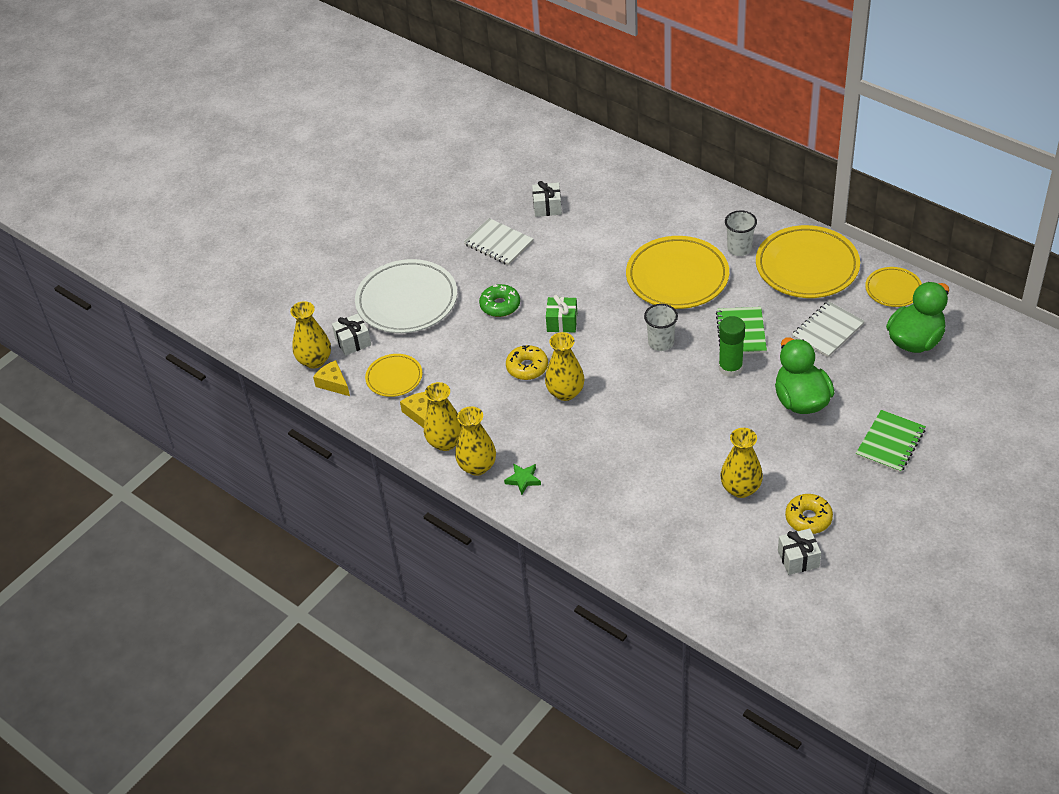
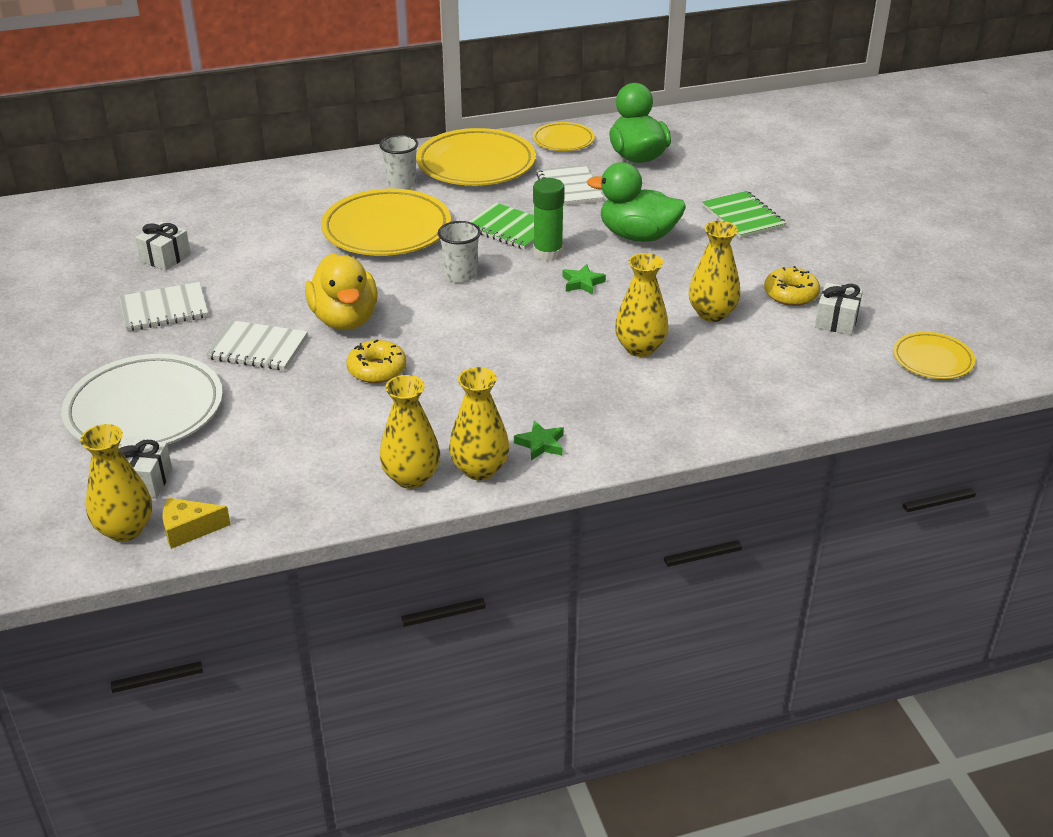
camera: 60 degrees left, 10 degrees down
(394, 378) = (253, 473): yellow plate -> yellow plate (932, 360)
(419, 414) = (339, 478): yellow cheese -> none
(500, 305) = (258, 348): green donut -> white notebook
(562, 322) = (345, 319): green gift -> yellow duck
(565, 392) = (449, 360): yellow vase -> yellow vase (640, 348)
(711, 405) = (582, 283): none -> green star

